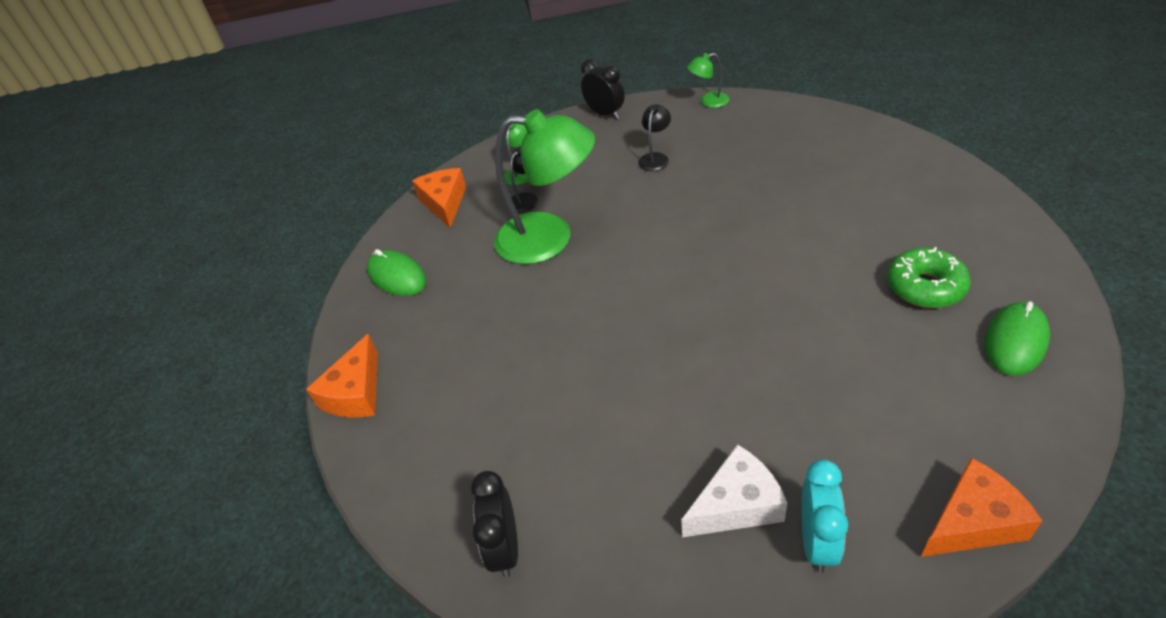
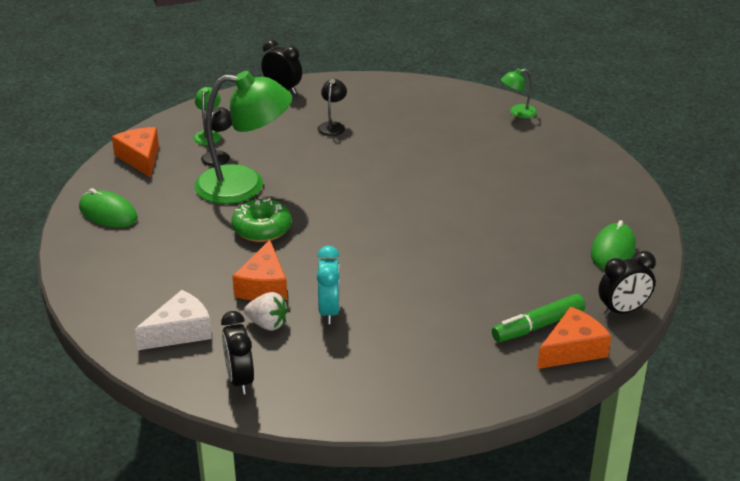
camera: 15 degrees left, 10 degrees down
(356, 393) = (92, 293): orange cheese -> orange cheese (263, 286)
(551, 451) = (267, 324): none -> white strawberry
(708, 102) = (377, 82): green lamp -> green lamp (517, 113)
(737, 505) = (411, 348): white cheese -> white cheese (180, 332)
(817, 542) = (468, 365): turquoise clock -> turquoise clock (329, 311)
(916, 473) = (537, 326): none -> green marker
(925, 287) = (552, 218): green donut -> green donut (262, 229)
(1043, 450) = (623, 311): none -> black clock

